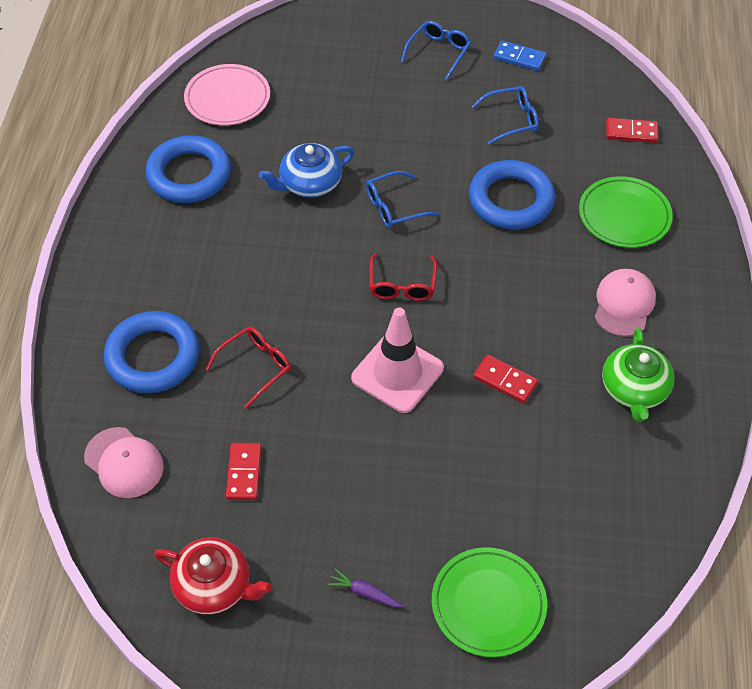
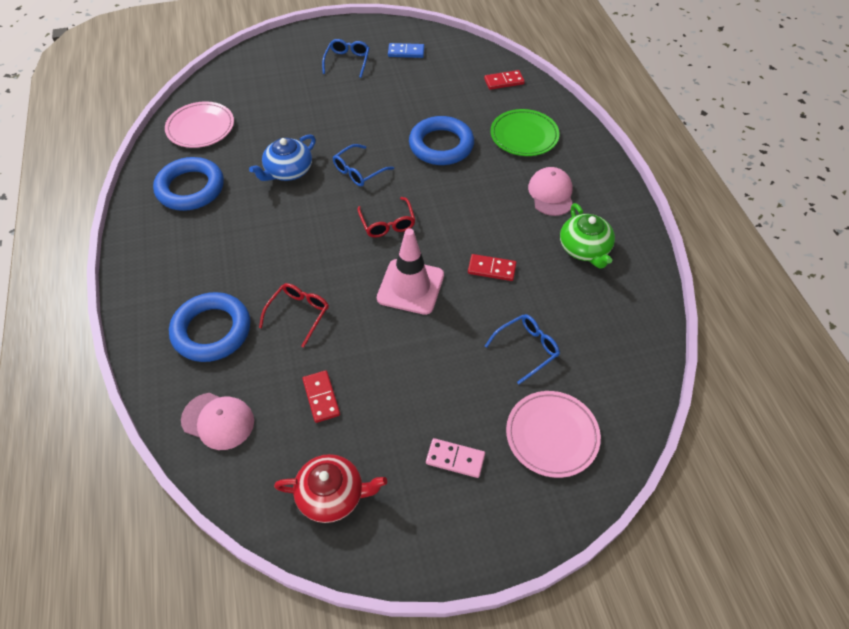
camera: 20 degrees left, 0 degrees up
(365, 593) = (455, 459): purple carrot -> pink domino
(488, 604) = (552, 435): green plate -> pink plate
(512, 119) = (418, 93): blue glasses -> blue glasses (527, 349)

